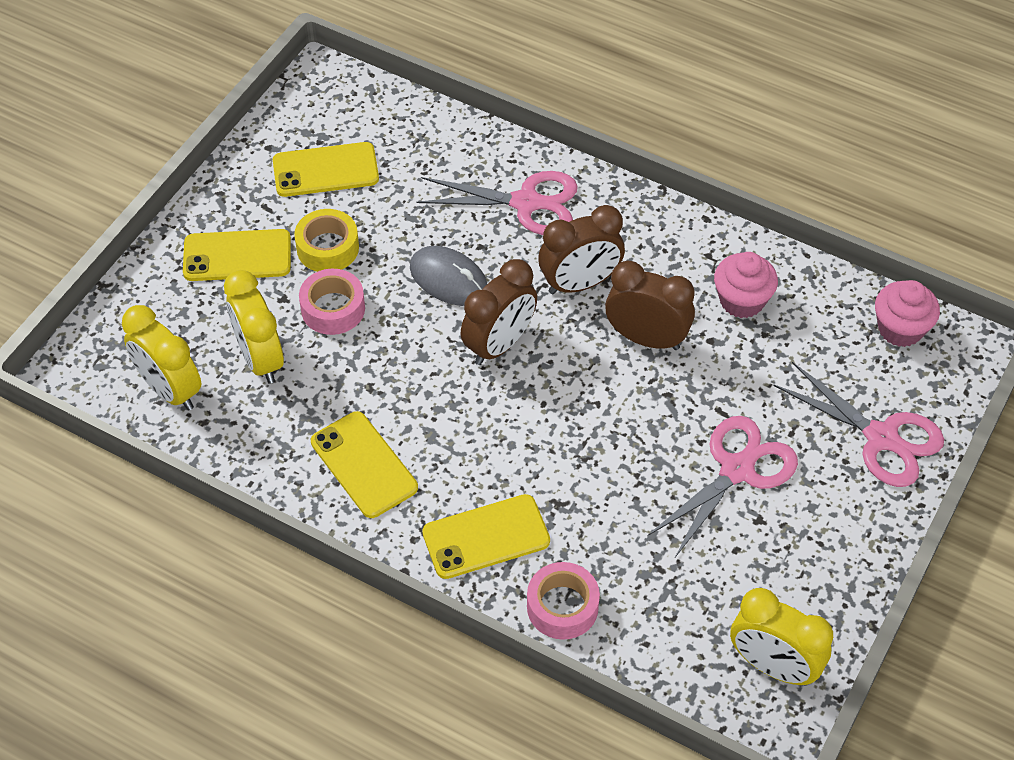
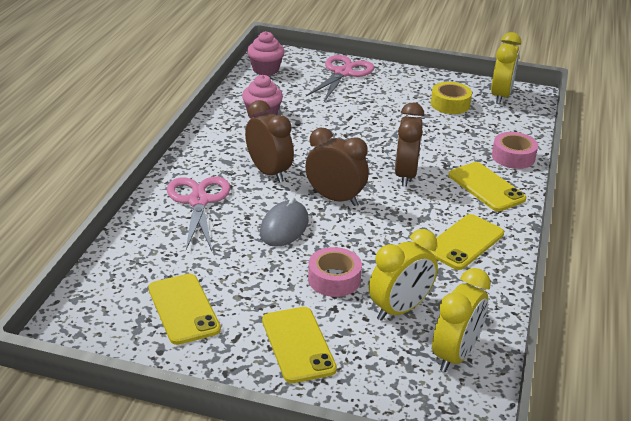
camera: 105 degrees left, 20 degrees down
(327, 248) = (272, 292): yellow tape -> yellow tape (450, 104)
(646, 338) = (305, 144): brown clock -> brown clock (405, 175)
(737, 469) = (387, 111): pink scissors -> none

